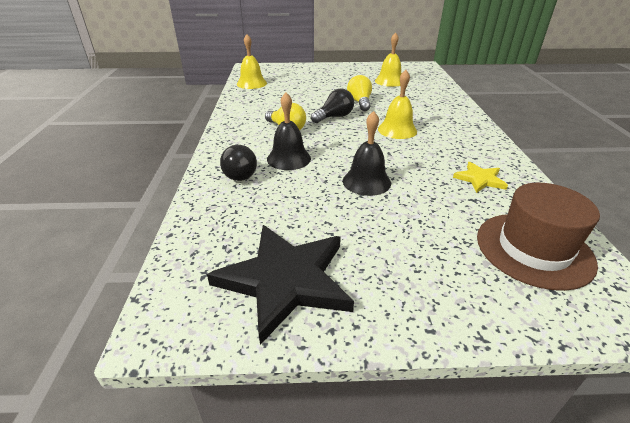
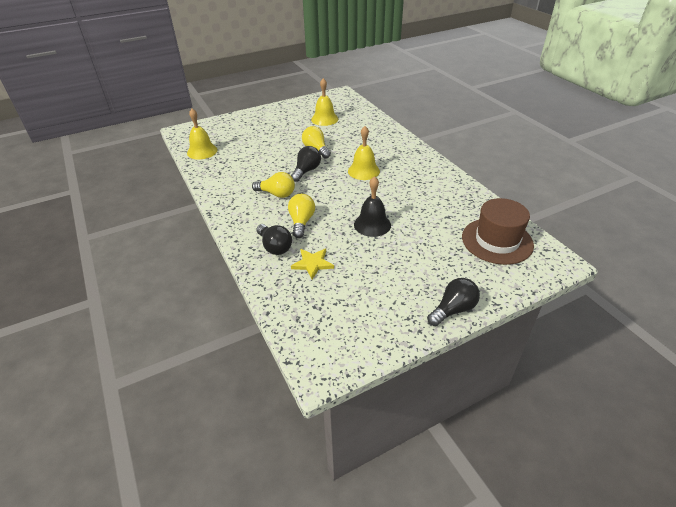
camera: 25 degrees left, 5 degrees up
(285, 280) = (372, 313): black star -> none
(289, 158) = (301, 222): black bell -> yellow light bulb
(404, 320) = (453, 310): none -> black light bulb
(480, 179) = (443, 199): yellow star -> yellow star (312, 264)

